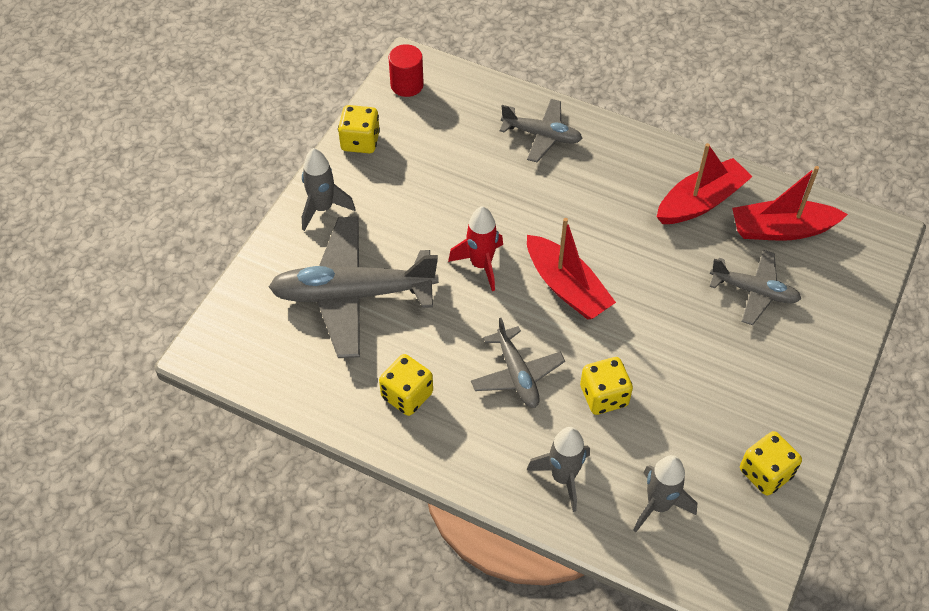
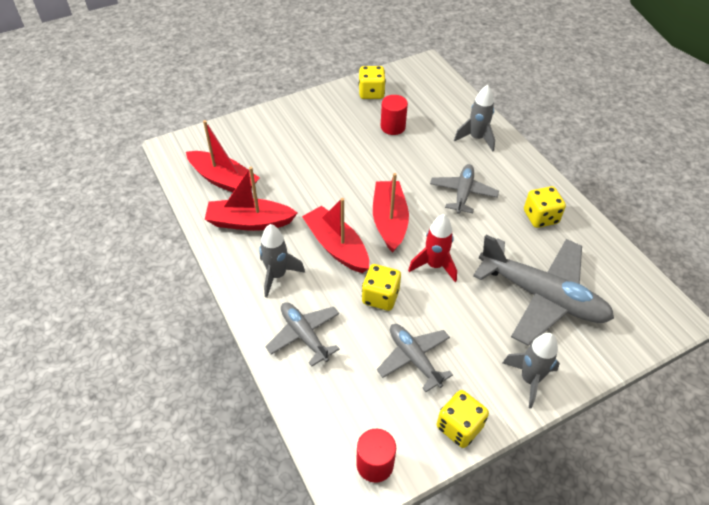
camera: 145 degrees left, 5 degrees down
(592, 227) = (336, 246): none -> red boat
(604, 396) = (421, 159): yellow dice -> yellow dice (380, 297)
(658, 505) = (436, 107): grey rocket -> grey rocket (277, 275)
(682, 427) = (393, 127): none -> red cylinder
(754, 291) = (281, 160): grey plane -> grey plane (414, 358)

